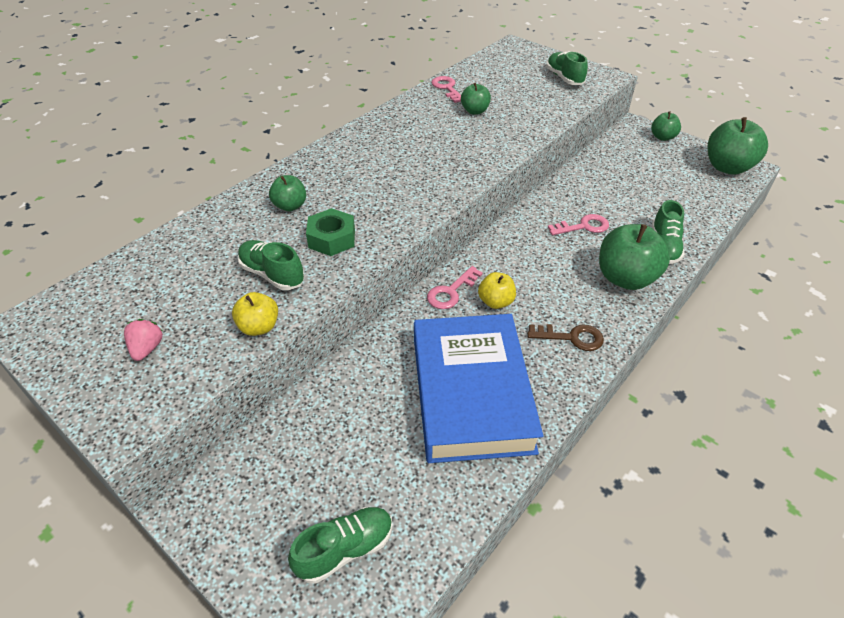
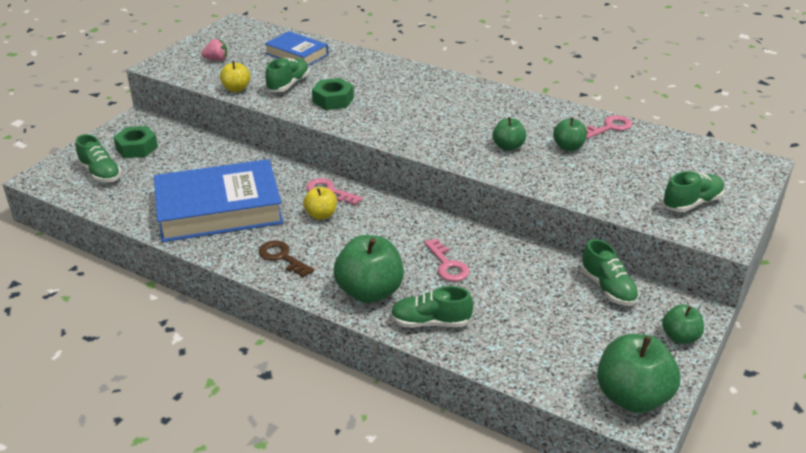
camera: 80 degrees right, 10 degrees down
(184, 261) = (297, 54): none -> blue book
(282, 499) = (137, 148): none -> green nut
(290, 206) = (370, 78): green apple -> green apple (508, 146)
(571, 337) = (282, 257): brown key -> brown key turned 135 degrees clockwise
(611, 154) = (607, 288): none -> green shoe

